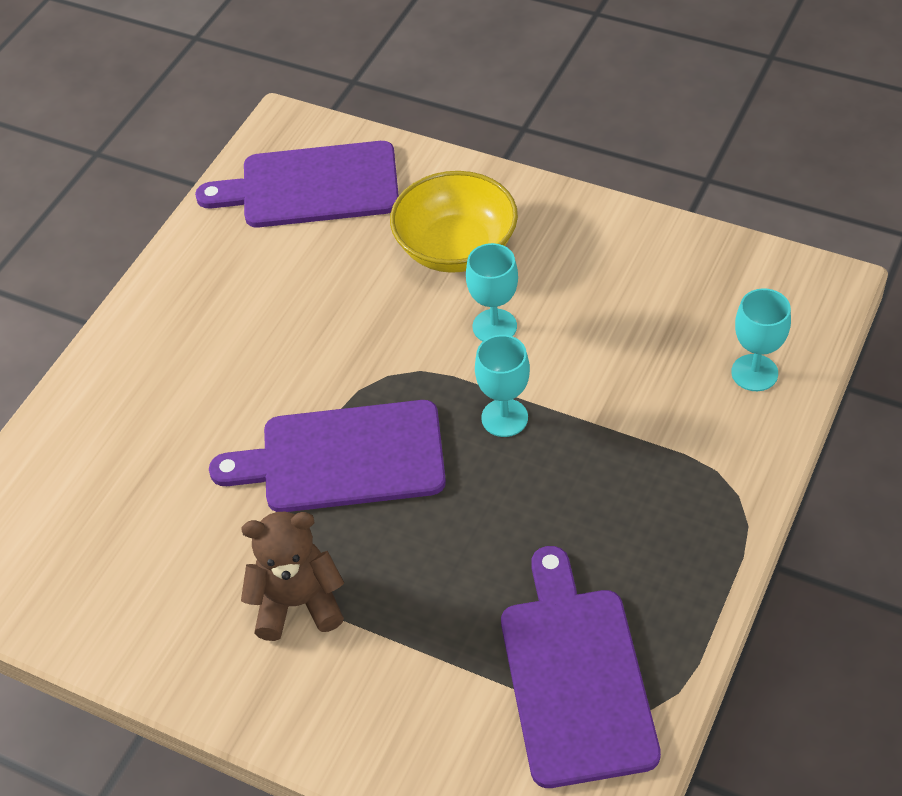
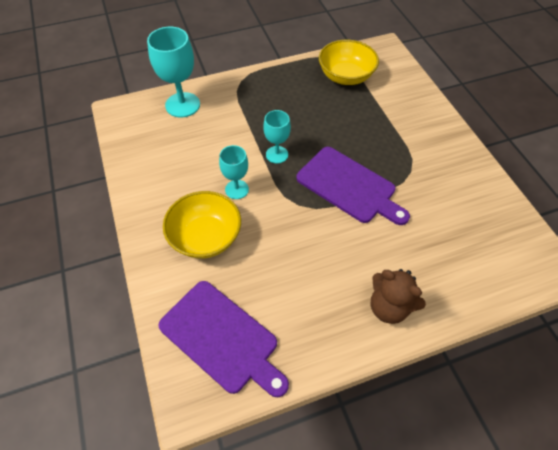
camera: 140 degrees left, 5 degrees up
(297, 603) = (412, 152): brown teddy bear -> brown teddy bear (389, 307)
(575, 677) = (345, 76): purple cutting board -> yellow bowl
(754, 373) = (182, 105): turquoise goblet -> turquoise goblet, size x1.66

